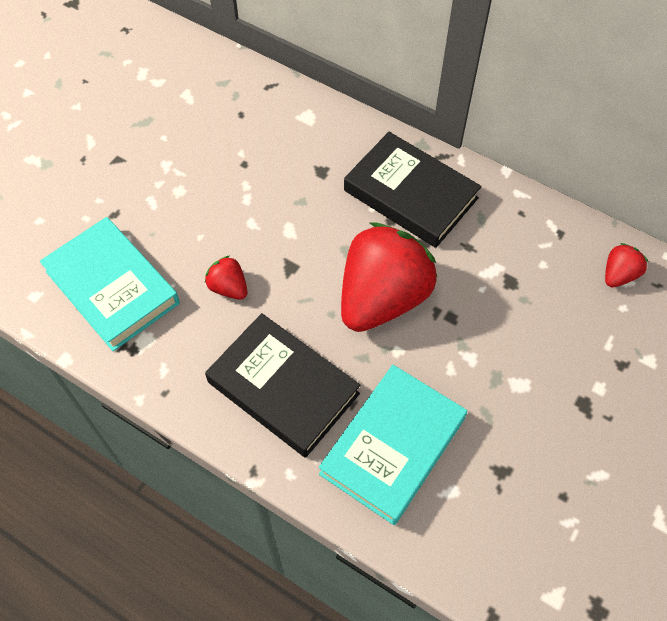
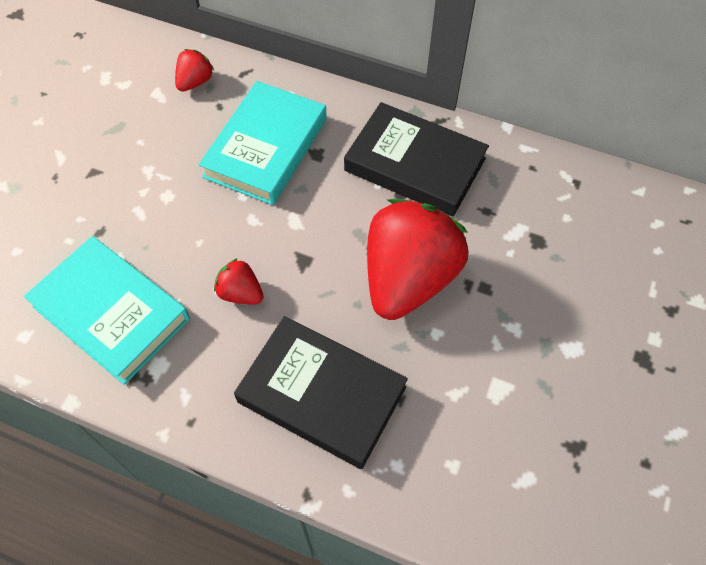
camera: 10 degrees left, 0 degrees up
(393, 446) = (454, 439): turquoise book -> turquoise book (266, 148)
(619, 275) = (645, 217): red strawberry -> red strawberry (195, 82)

